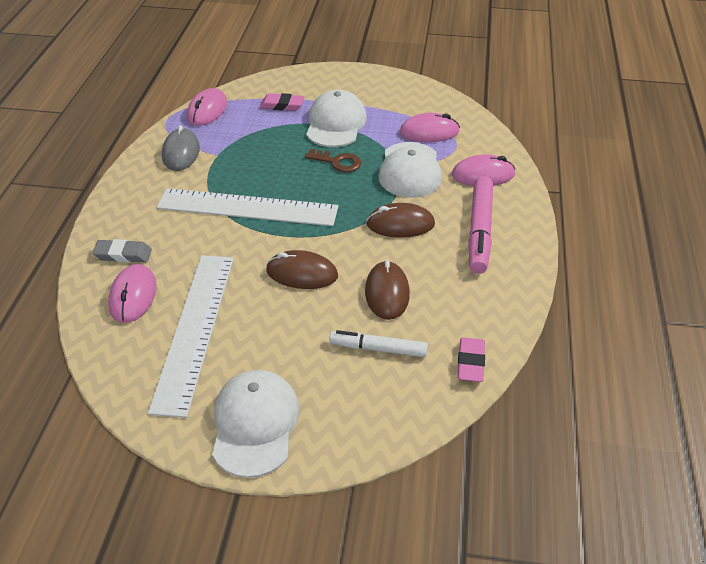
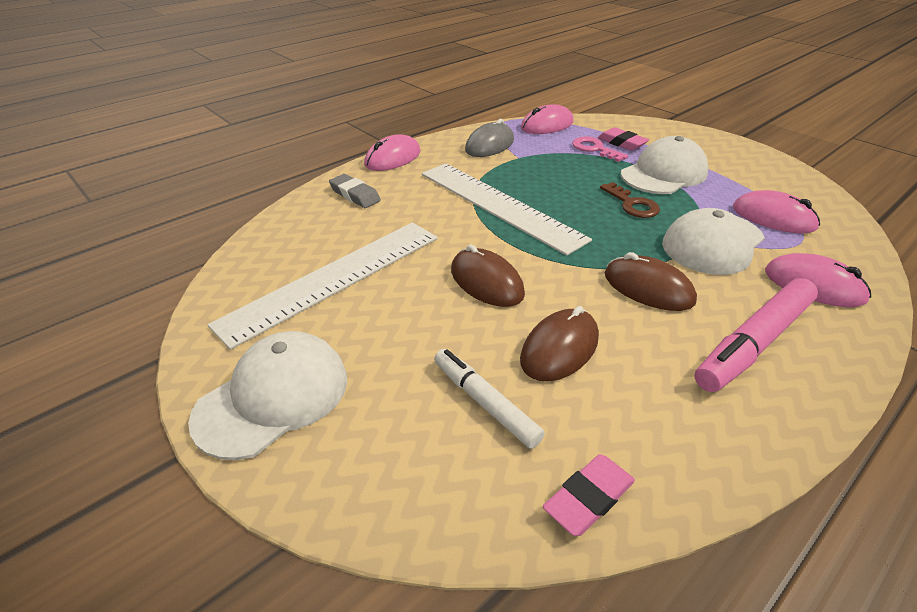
camera: 40 degrees right, 5 degrees down
(133, 296) = (322, 227): pink mouse -> pink mouse (393, 158)
(267, 120) = (594, 149): none -> pink key

